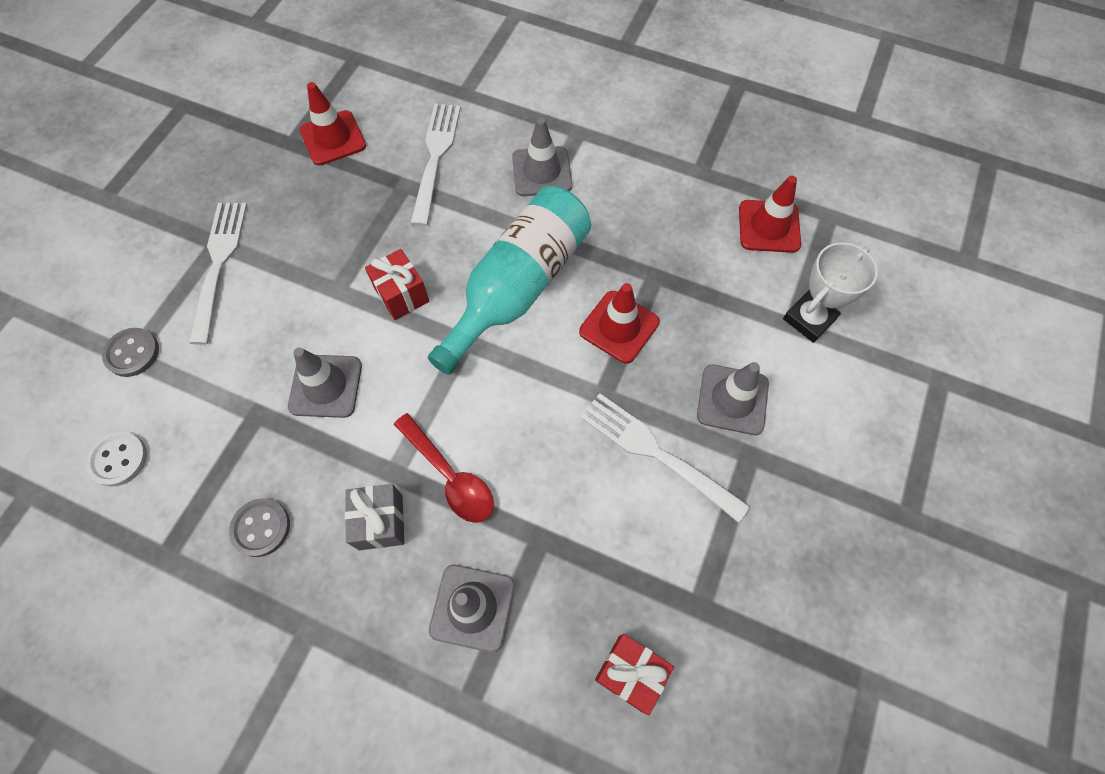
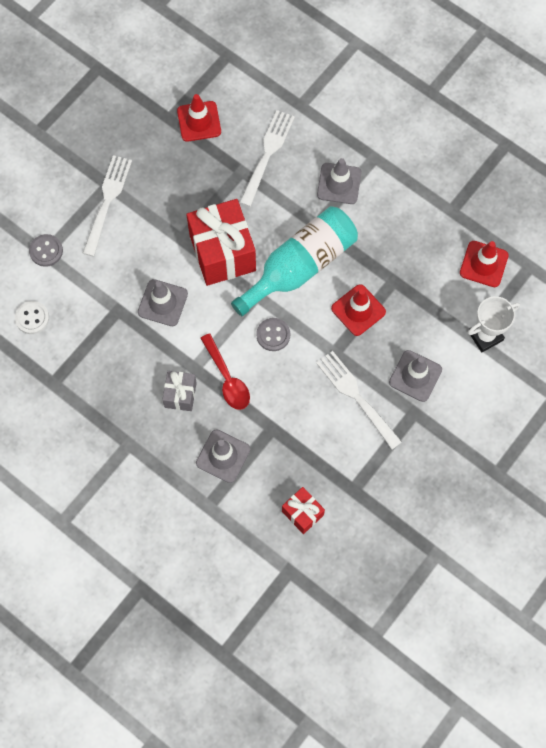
camera: 15 degrees right, 5 degrees up
(261, 528) = (110, 380): grey button -> grey button (273, 335)
(402, 295) = (222, 253): red gift -> red gift, size x1.96

